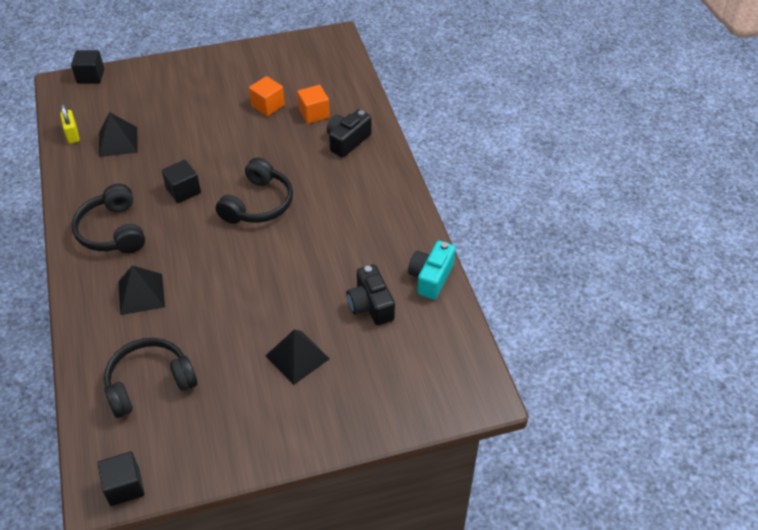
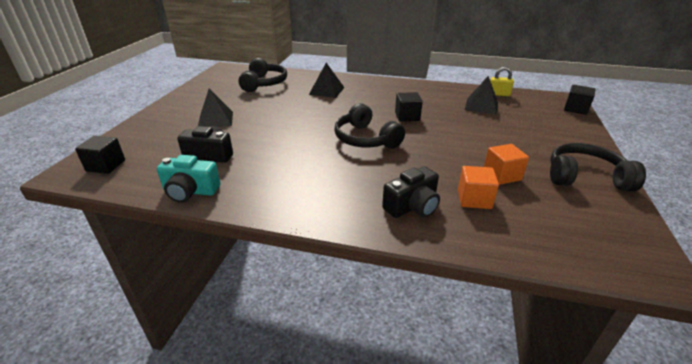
camera: 120 degrees right, 15 degrees down
(112, 231) = (388, 91): black headphones -> black headphones (585, 177)
(124, 486) = (219, 71): black cube -> black cube (106, 165)
(347, 141) = (412, 206): black camera -> black camera turned 75 degrees clockwise
(431, 277) = (190, 191): turquoise camera -> turquoise camera turned 135 degrees clockwise

